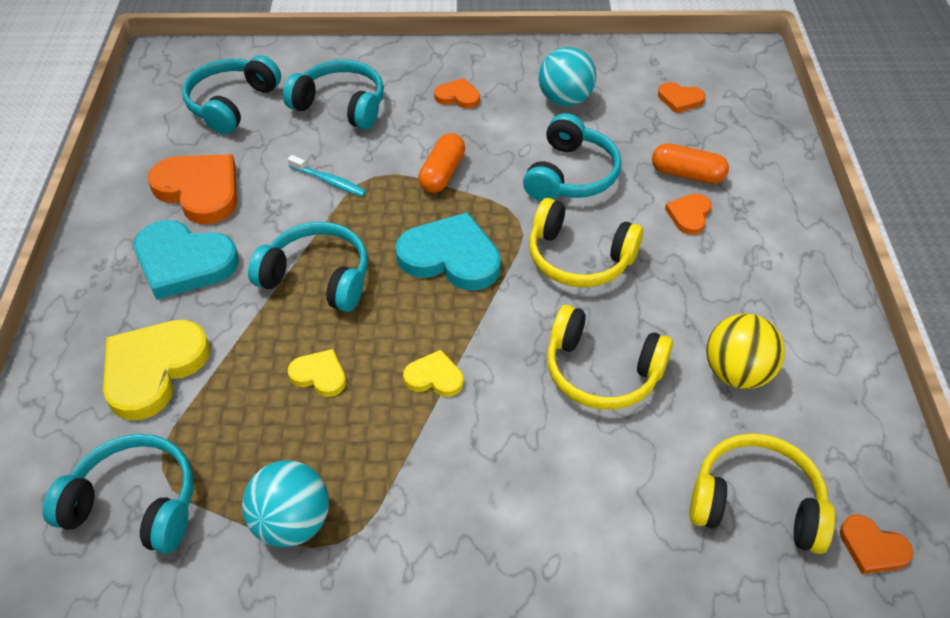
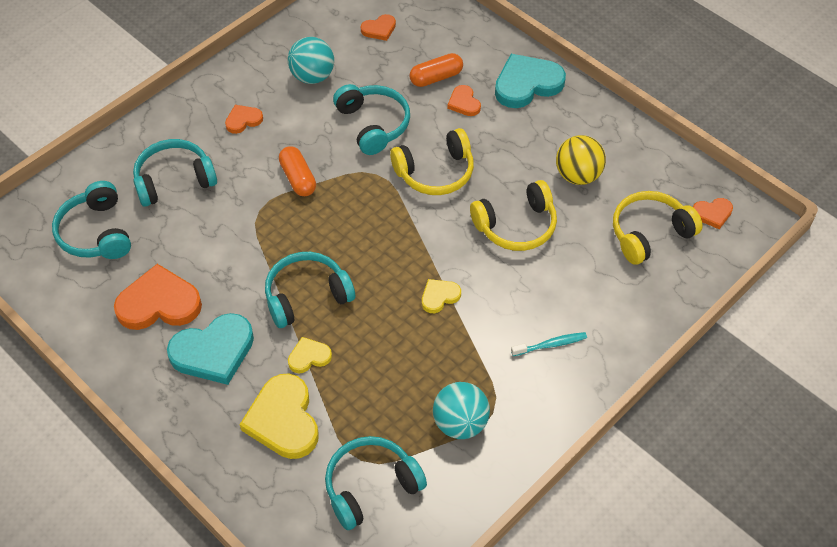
camera: 45 degrees left, 5 degrees up
(319, 375) = (379, 345): yellow heart -> yellow heart (309, 357)
(329, 181) = (235, 235): turquoise toothbrush -> turquoise toothbrush (551, 345)
(451, 257) = (366, 225): turquoise heart -> turquoise heart (527, 84)

